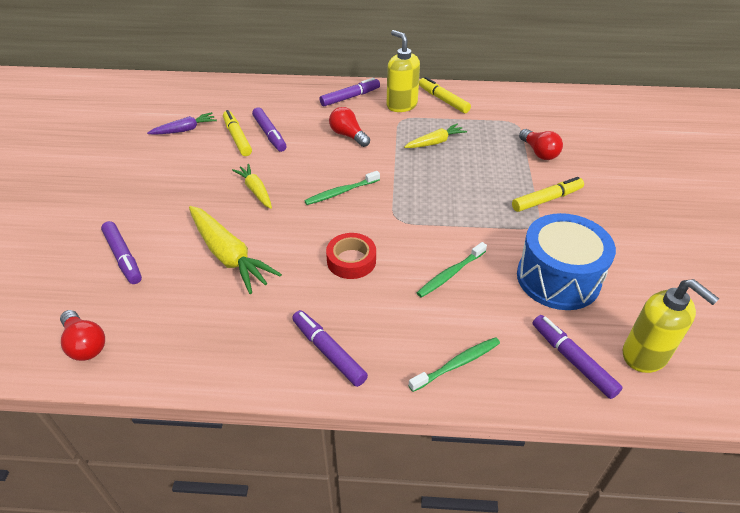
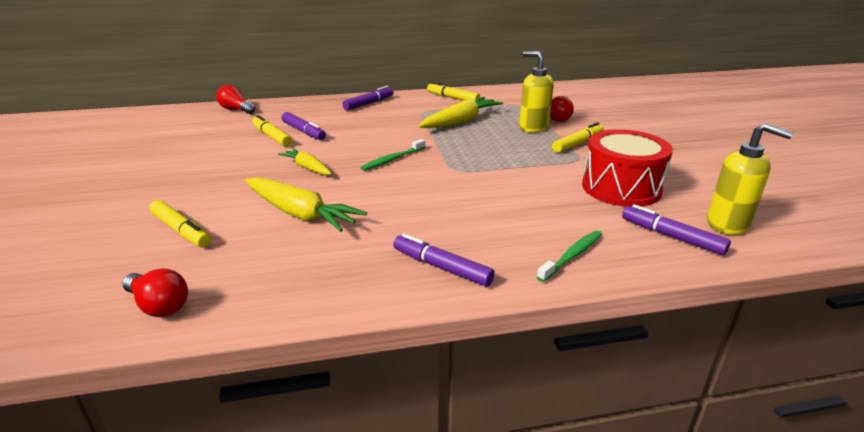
camera: 15 degrees left, 15 degrees down
(123, 257) = (181, 230): purple marker -> yellow marker
(185, 130) = (215, 137): purple carrot -> none
(348, 135) = (380, 125): red light bulb -> red light bulb (236, 109)
(351, 260) = (428, 201): red tape -> none
(401, 105) = (418, 104): yellow soap dispenser -> yellow soap dispenser (533, 127)
(435, 142) = (461, 121): yellow carrot -> yellow carrot, size x1.70
(450, 274) = (526, 197): green toothbrush -> none
(558, 278) = (621, 188): blue drum -> red drum

